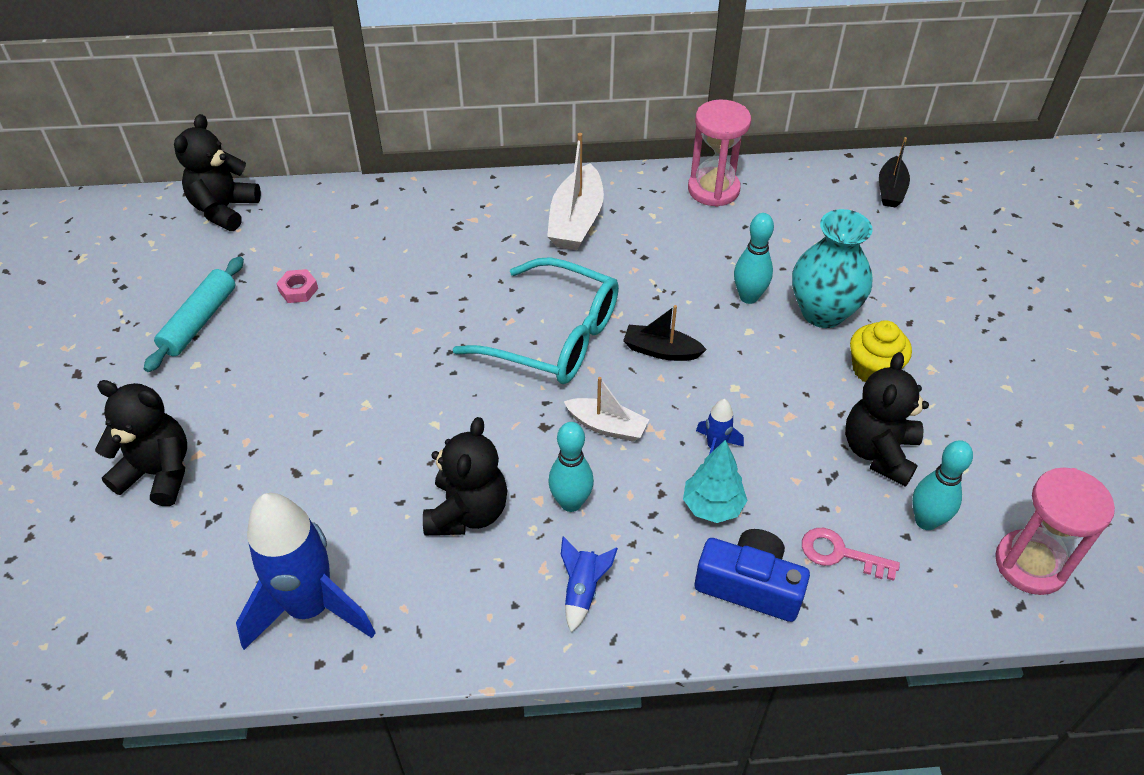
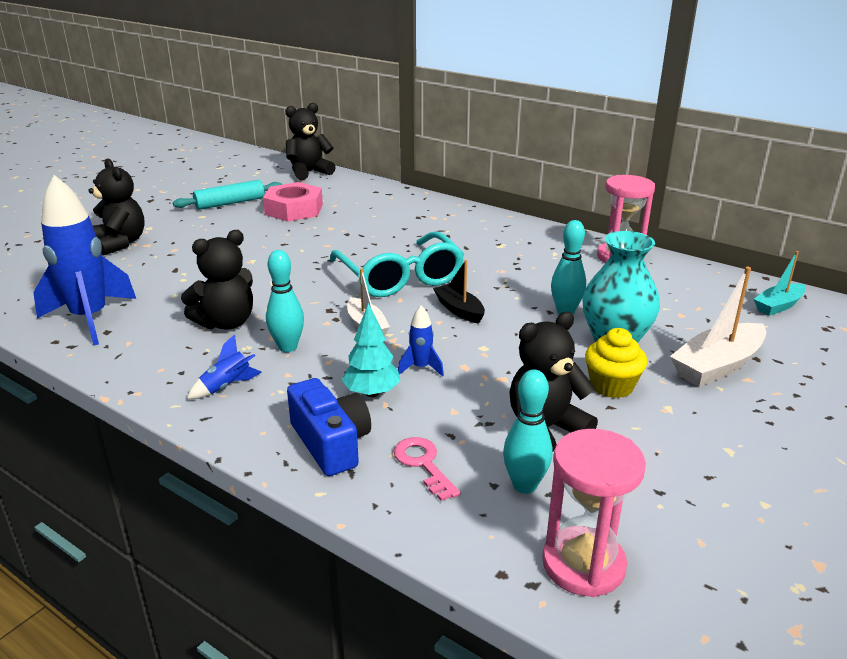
camera: 40 degrees right, 20 degrees down
(298, 290) = (294, 209): pink nut -> pink nut, size x2.20
(576, 220) = (497, 238): white boat -> white boat (717, 366)
(890, 190) = (778, 306): black boat -> turquoise boat

